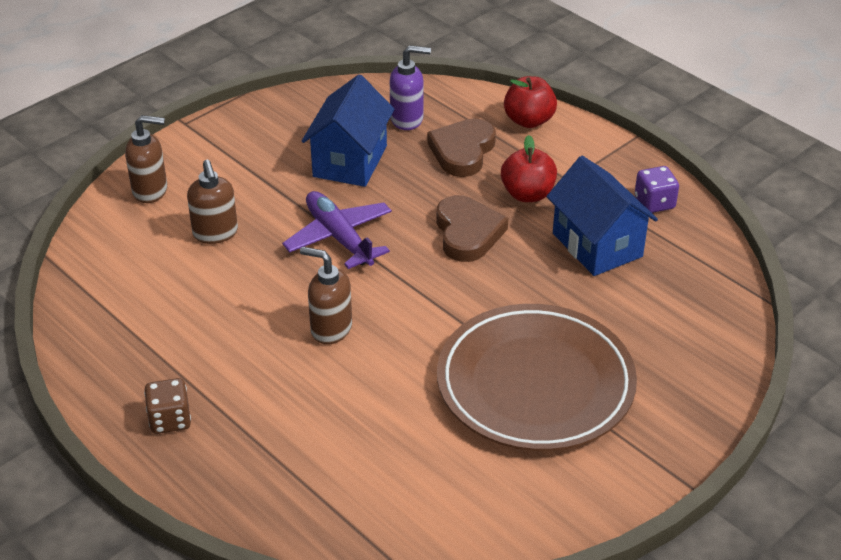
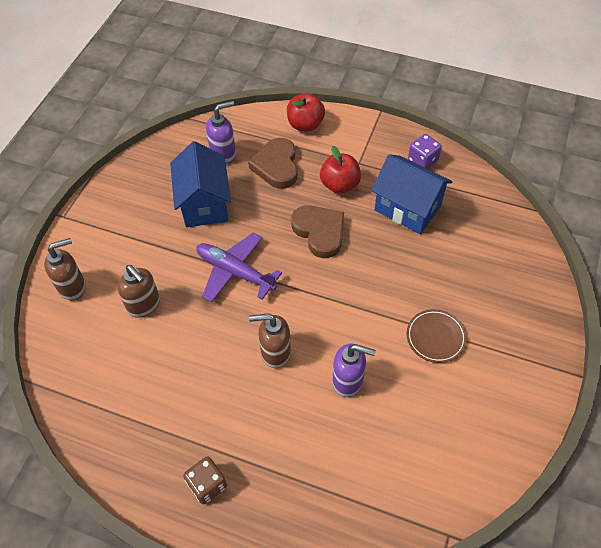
camera: 25 degrees left, 15 degrees up
(397, 386) = (348, 381): none -> purple soap dispenser
(535, 384) = (435, 337): brown plate -> brown plate, size x0.41

